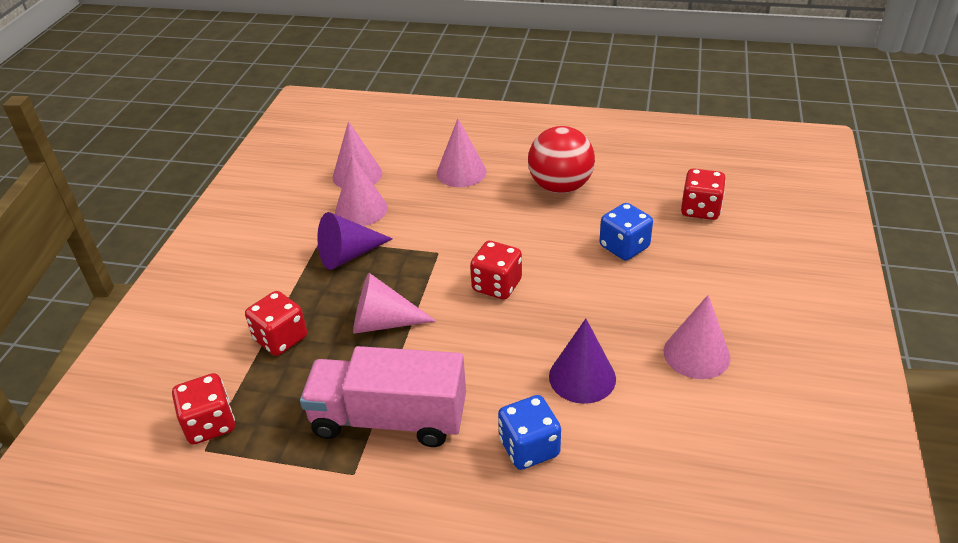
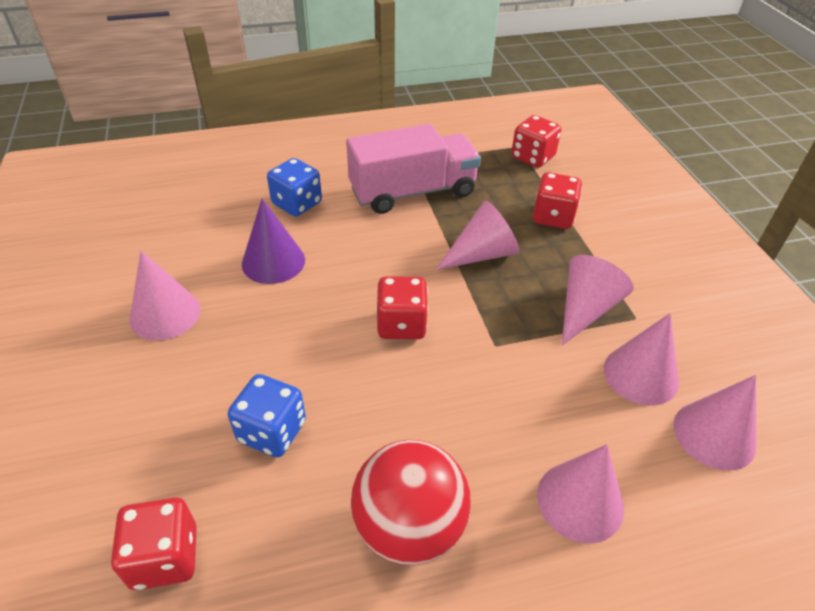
camera: 150 degrees right, 5 degrees up
(349, 255) = (585, 309): purple cone -> pink cone

